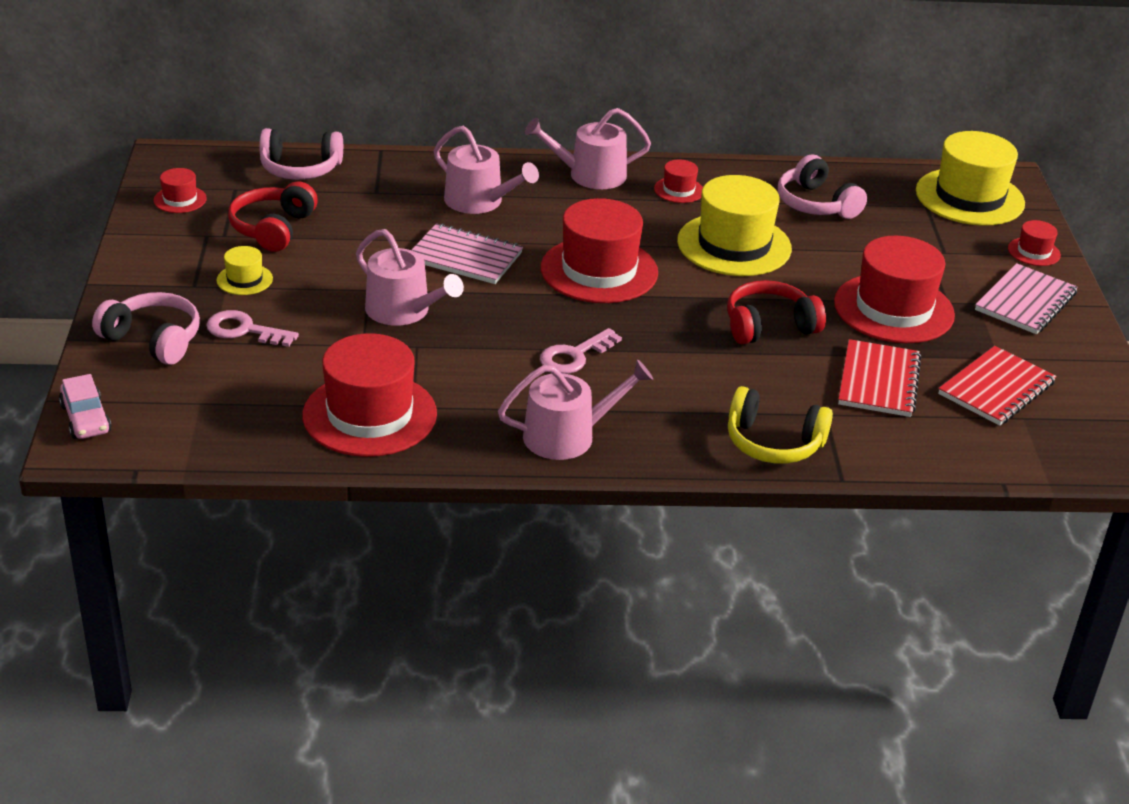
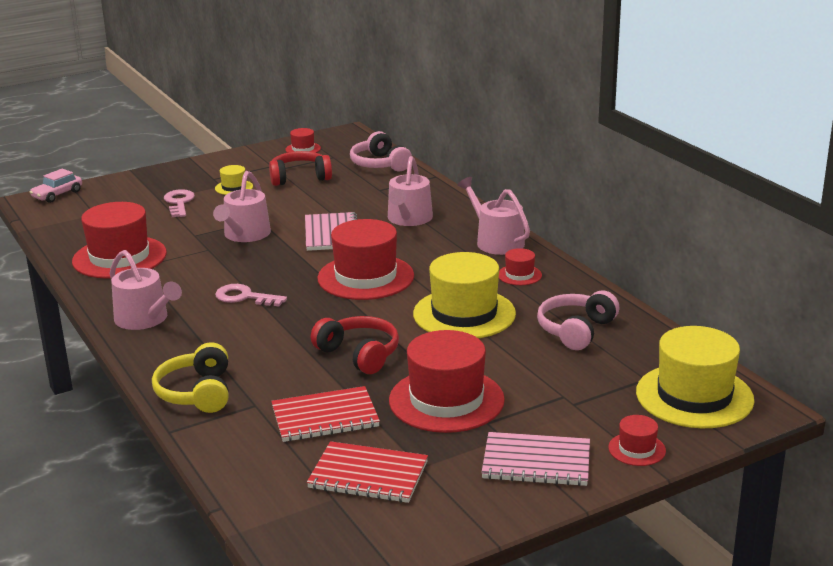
camera: 65 degrees right, 10 degrees down
(153, 340) = (147, 186): pink headphones -> none

